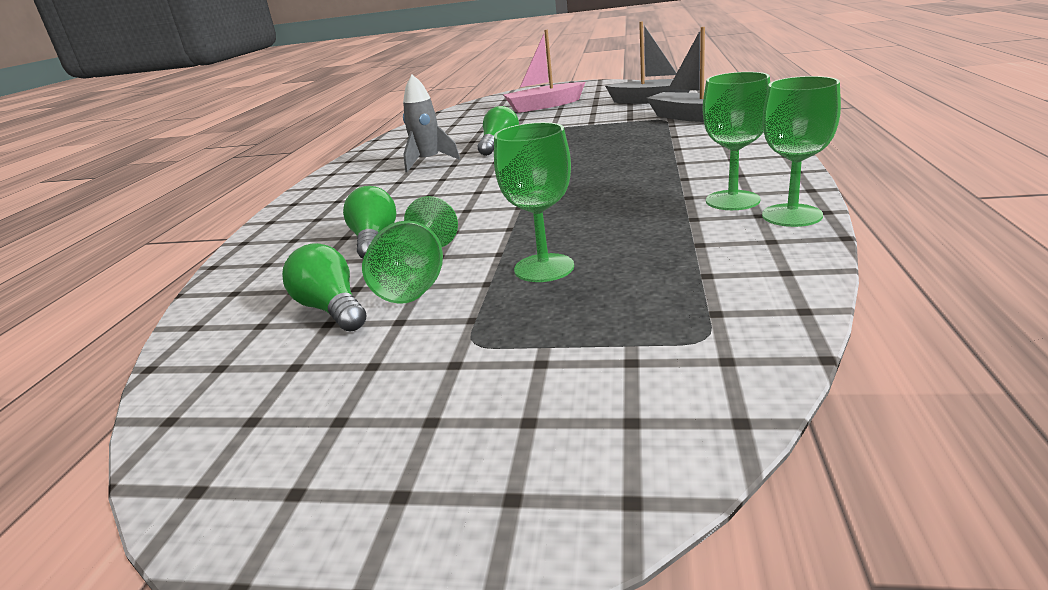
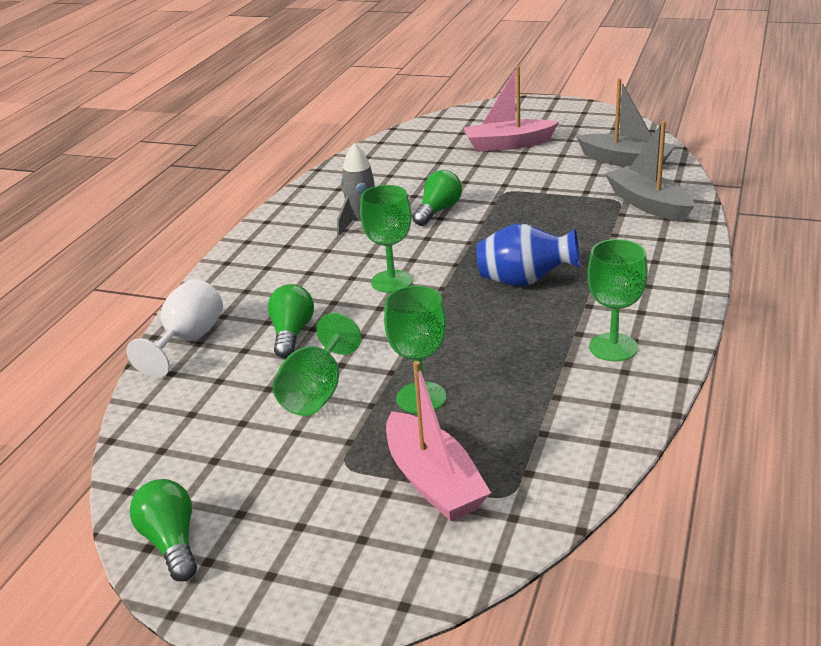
camera: 10 degrees right, 5 degrees up
(253, 263) = (188, 340): none -> white goblet
(332, 309) = (246, 409): green light bulb -> green light bulb (171, 542)
(598, 340) = (433, 481): none -> pink boat
(609, 173) = (525, 281): none -> blue vase
(791, 215) = (650, 378): green goblet -> green goblet (392, 281)

